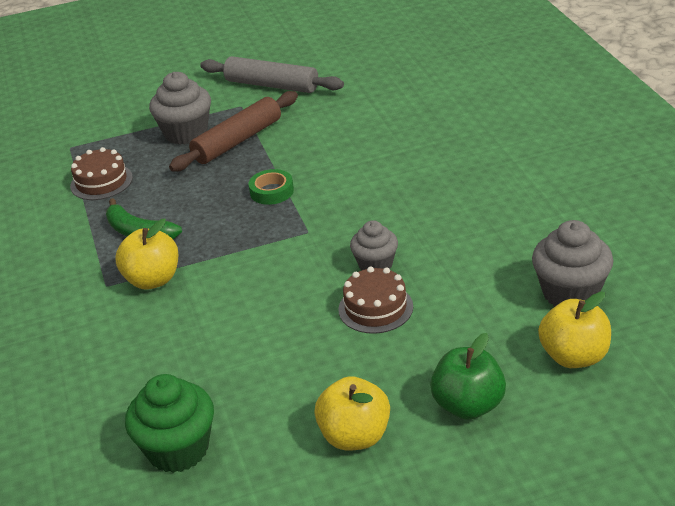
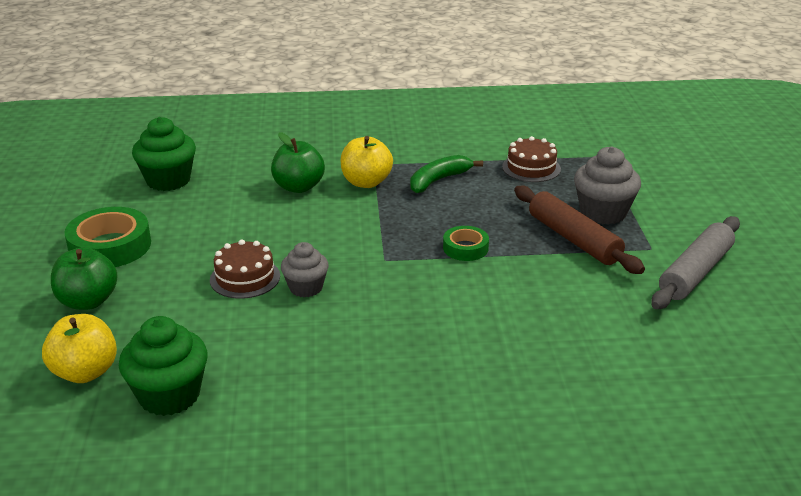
camera: 100 degrees right, 5 degrees down
(173, 327) = (298, 187): none -> green apple
(355, 436) = (110, 246): yellow apple -> green tape
(570, 293) = (169, 395): grey cupcake -> green cupcake

